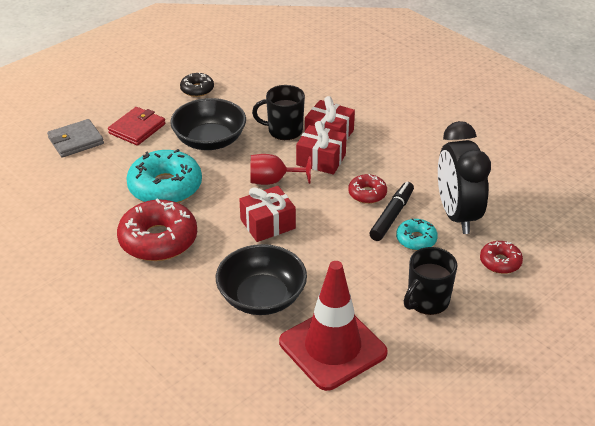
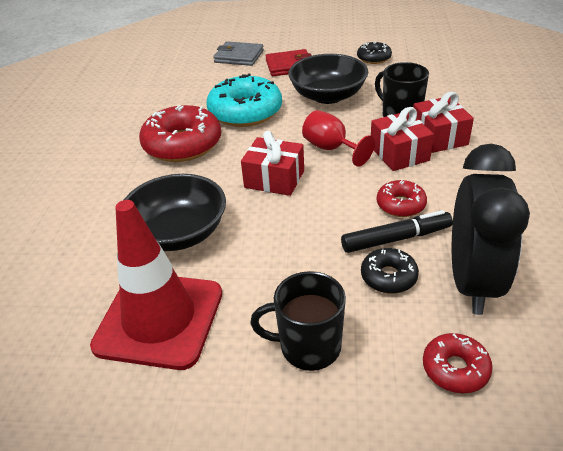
camera: 50 degrees right, 0 degrees up
(416, 239) = (388, 277): turquoise donut -> black donut
(457, 215) = (472, 282): black clock -> black clock turned 150 degrees clockwise

